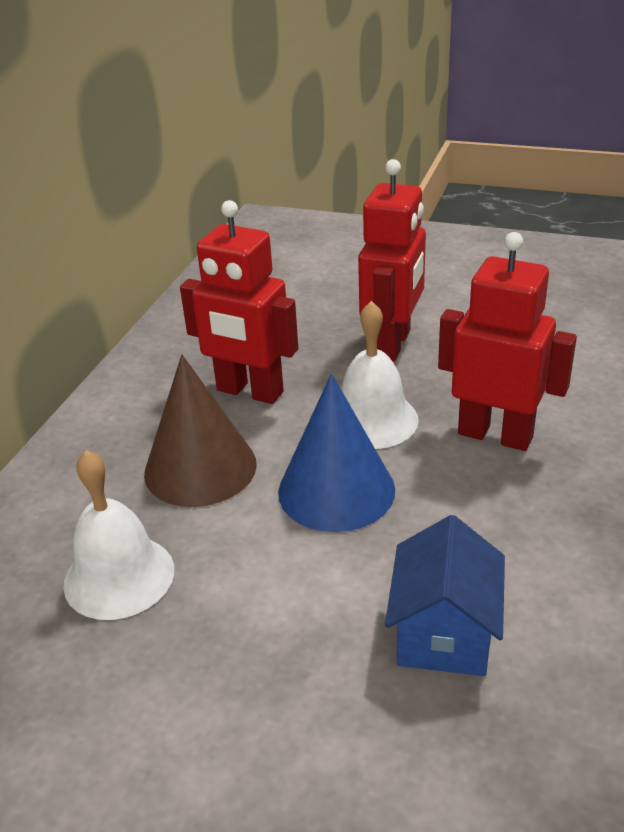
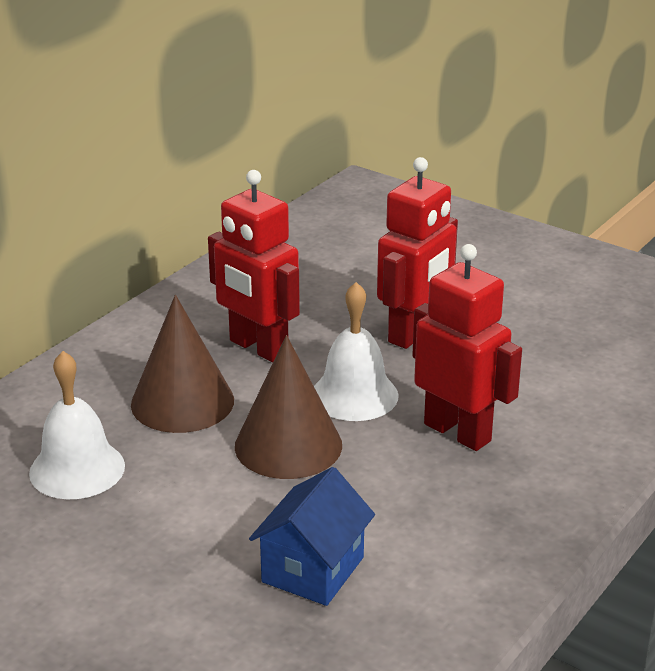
camera: 15 degrees right, 5 degrees down
(336, 490) = (288, 445): blue cone -> brown cone

